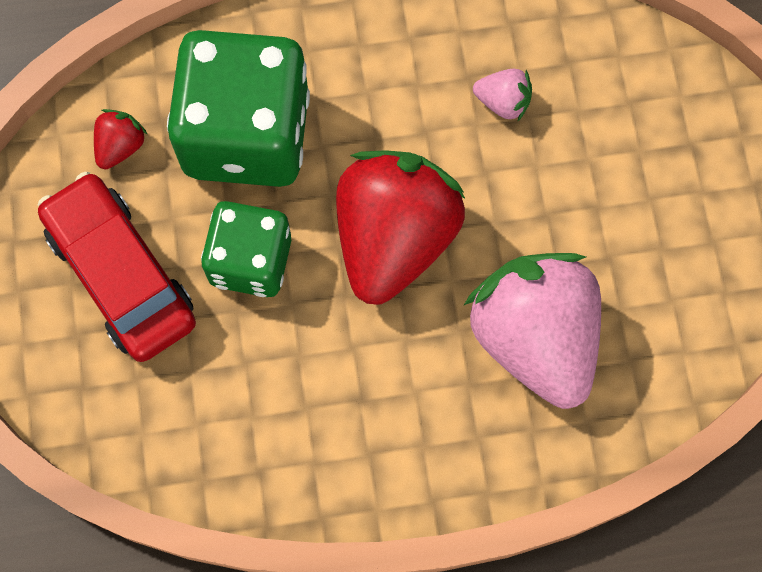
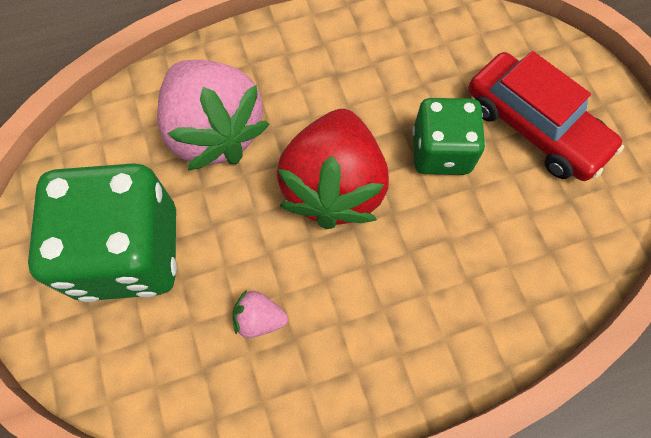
camera: 170 degrees right, 5 degrees down
(120, 146) = (575, 223): red strawberry -> none
(246, 134) = (475, 251): green dice -> green dice (129, 252)

